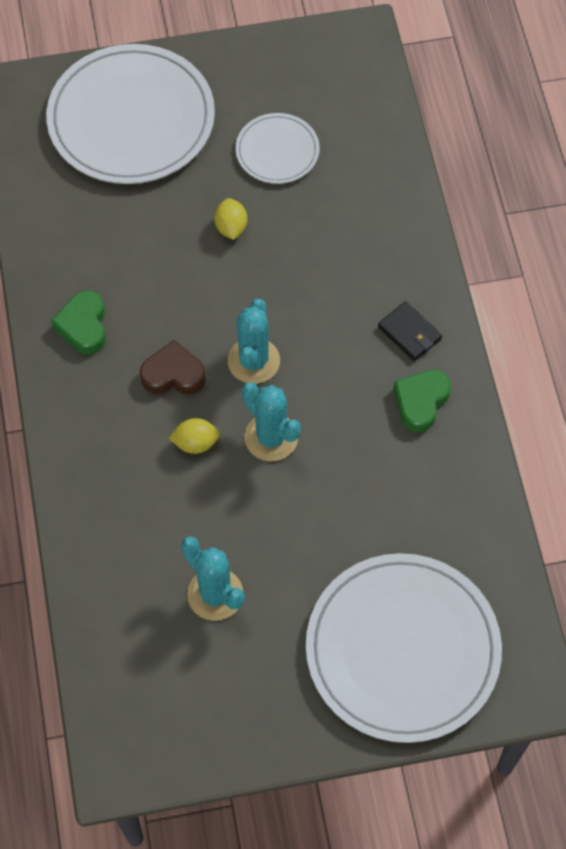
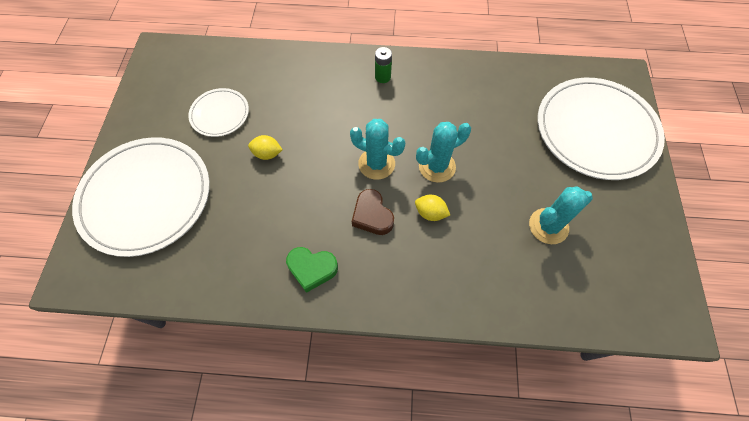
camera: 75 degrees left, 0 degrees up
(173, 374) = (372, 215): brown heart -> brown heart turned 45 degrees counterclockwise
(195, 443) = (430, 213): yellow lemon -> yellow lemon turned 75 degrees counterclockwise
(409, 333) = (382, 77): black wallet -> green battery
(421, 402) = (431, 83): green heart -> none

